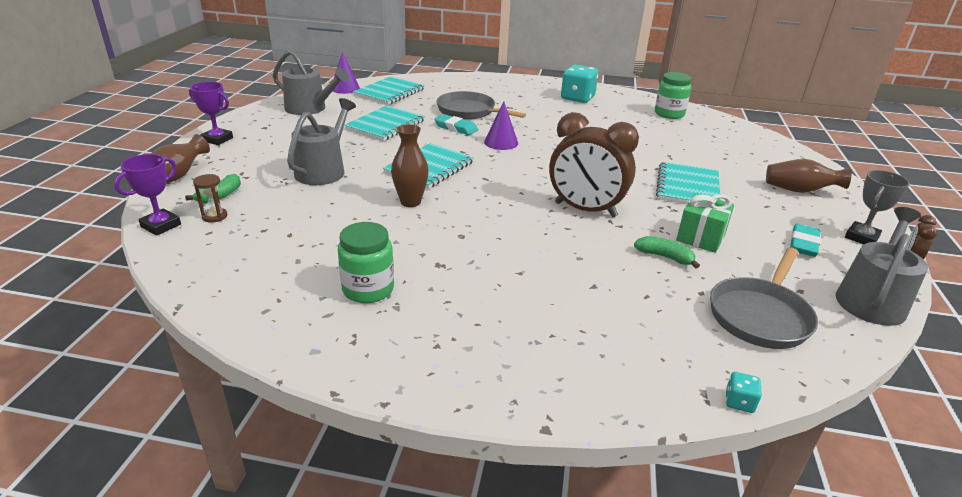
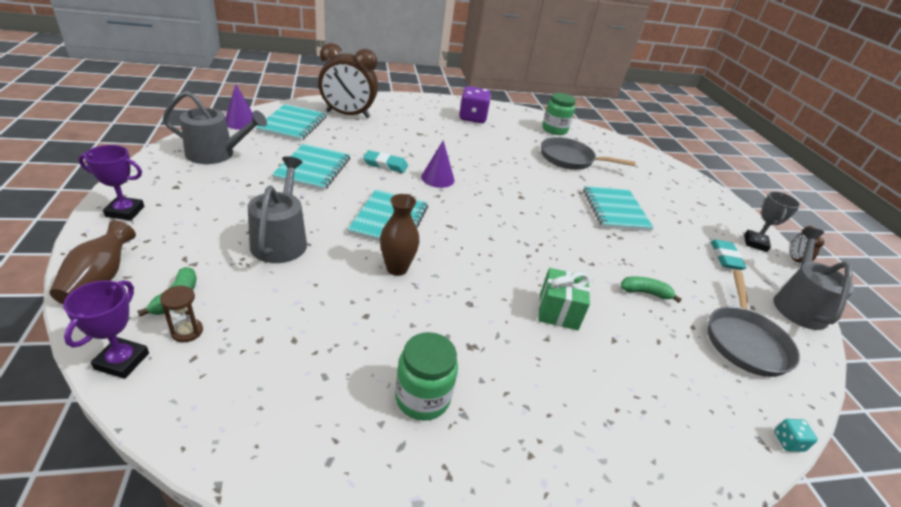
camera: 25 degrees left, 5 degrees up
(469, 111) = (386, 142): grey pan -> grey pan (570, 159)
(577, 98) = (472, 118): turquoise dice -> purple dice
(585, 209) = (555, 250): brown clock -> brown clock (348, 115)
(700, 237) = (657, 265): green gift -> green gift (558, 311)
(799, 190) = (690, 202): brown vase -> none

